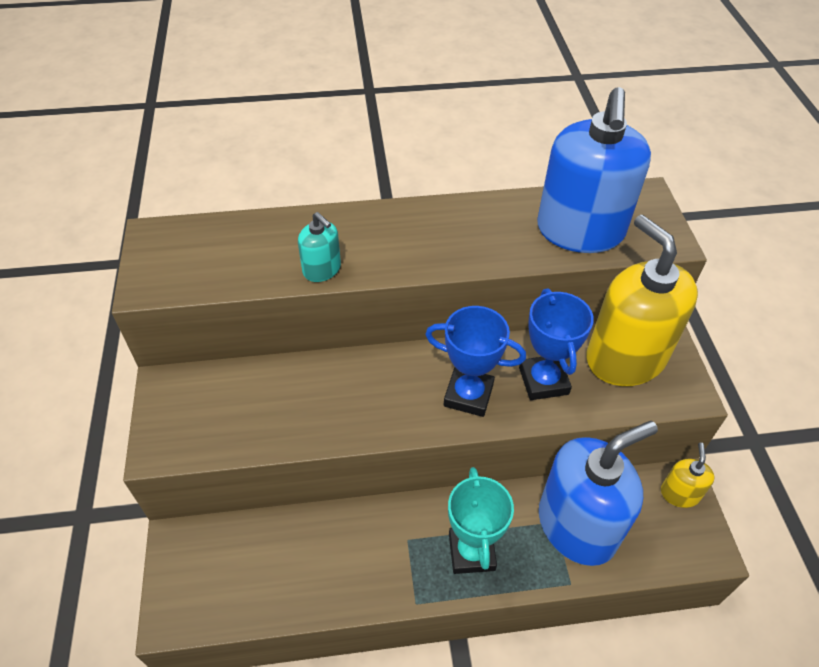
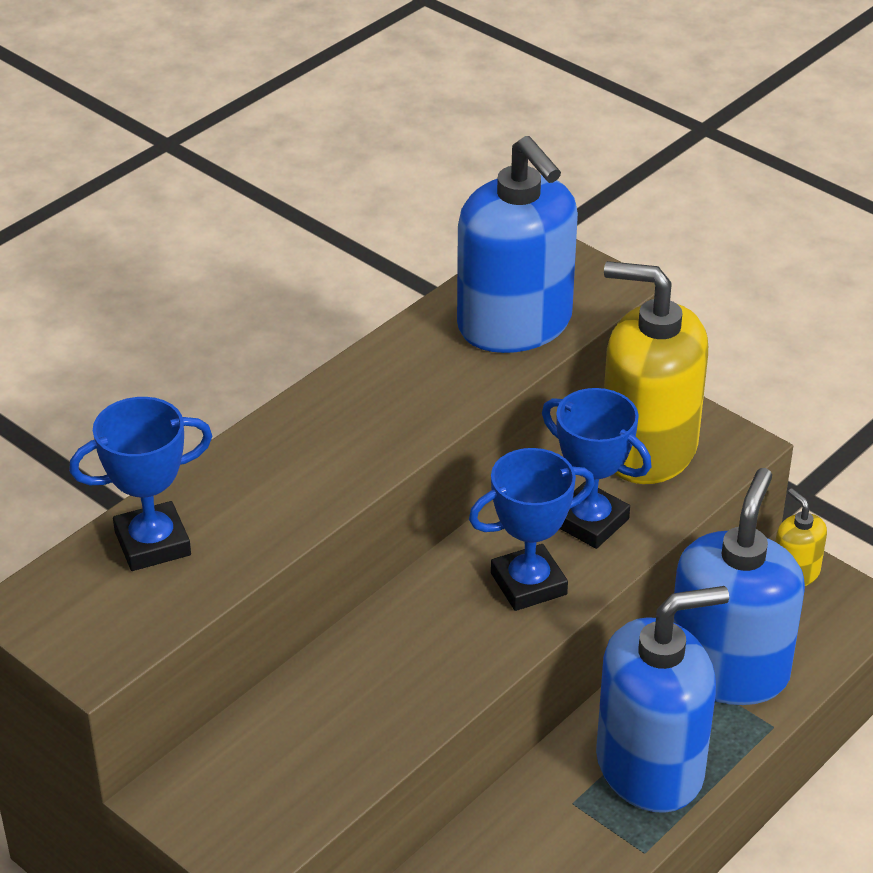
camera: 40 degrees left, 10 degrees down
(248, 240) = (152, 543): none -> blue trophy
(322, 269) = (283, 522): turquoise soap dispenser -> none
(471, 552) = (650, 766): turquoise trophy -> blue soap dispenser

